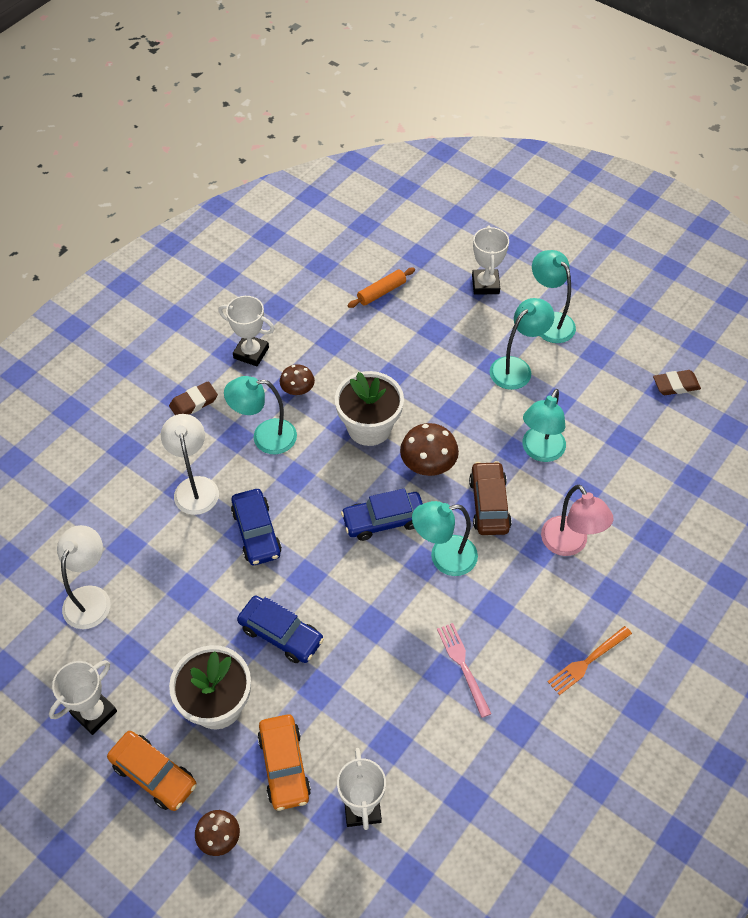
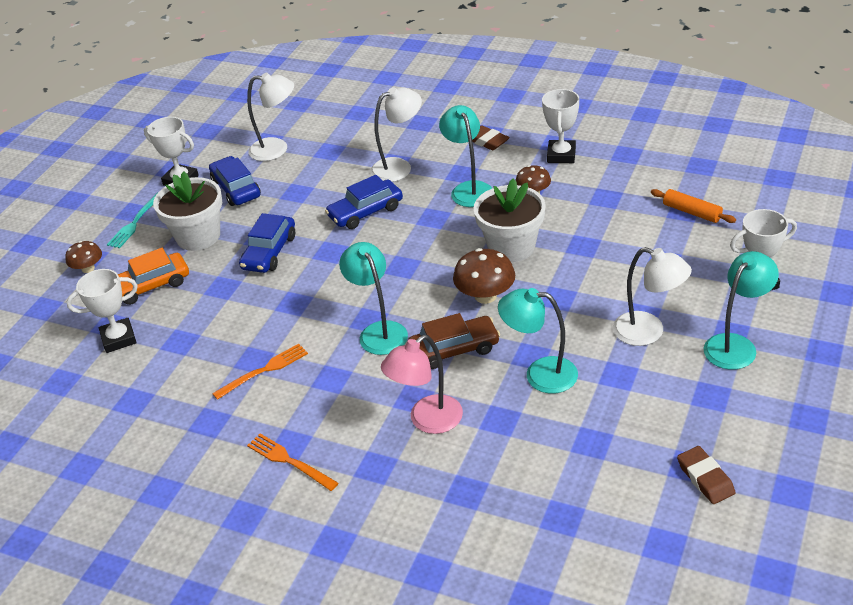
camera: 80 degrees right, 15 degrees down
(154, 774) = (135, 222): orange car -> turquoise fork
(383, 520) = (407, 282): blue car -> blue car (236, 189)
(463, 666) = (264, 370): pink fork -> orange fork
(516, 368) = (648, 332): turquoise lamp -> white lamp

